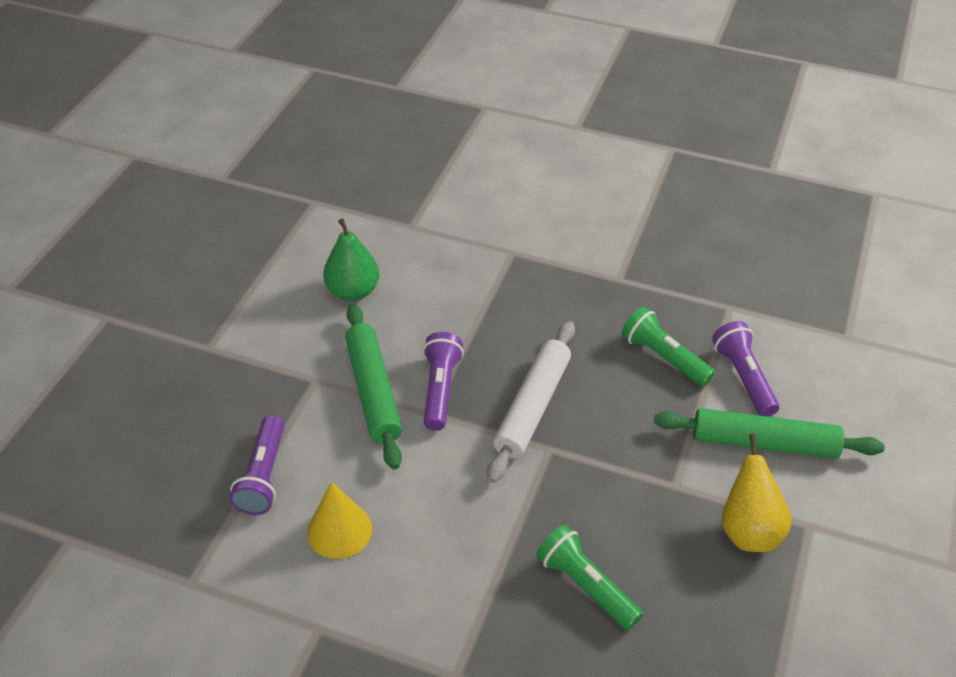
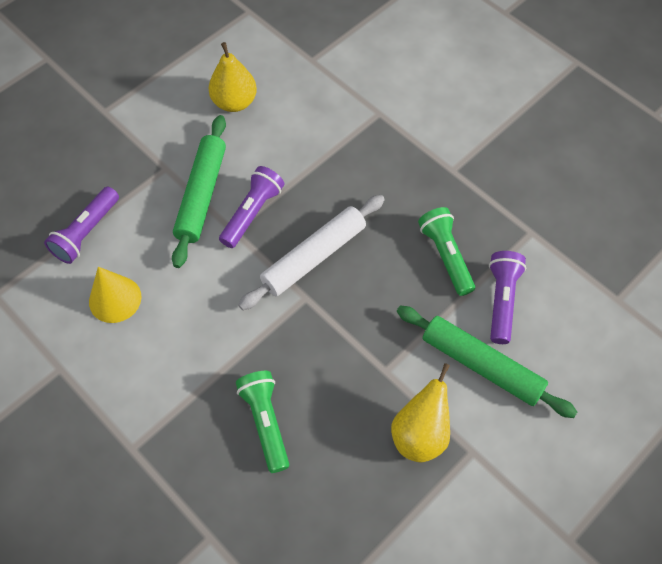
camera: 25 degrees right, 15 degrees up
(353, 291) = (234, 102): green pear -> yellow pear

